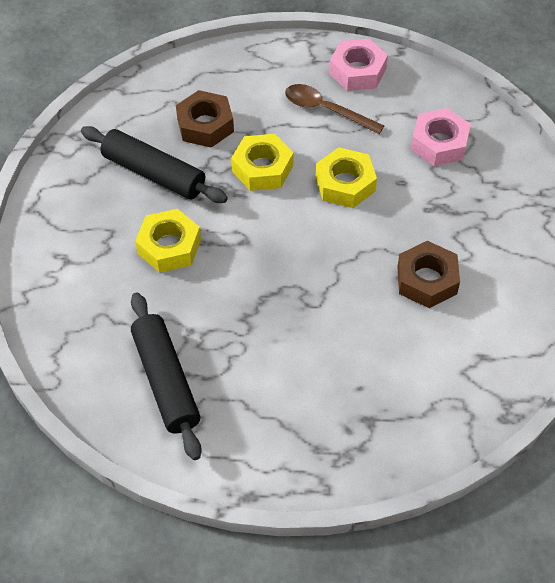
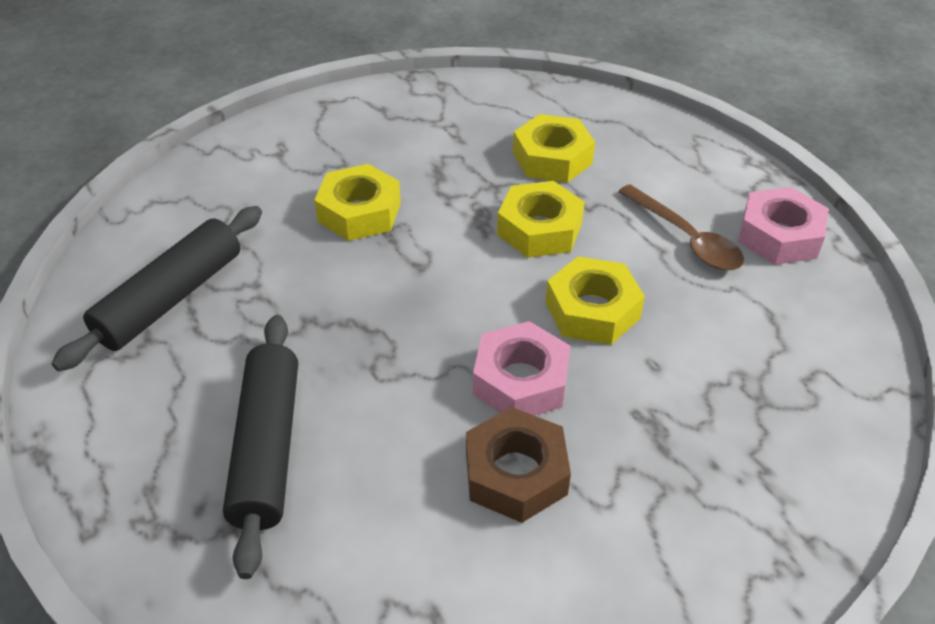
camera: 55 degrees right, 10 degrees down
(154, 173) = (447, 155): black rolling pin -> black rolling pin (267, 448)
(205, 125) = (552, 158): brown nut -> yellow nut
(326, 110) = (686, 238): brown spoon -> brown spoon turned 150 degrees clockwise
(439, 143) = (761, 371): pink nut -> pink nut (521, 381)

